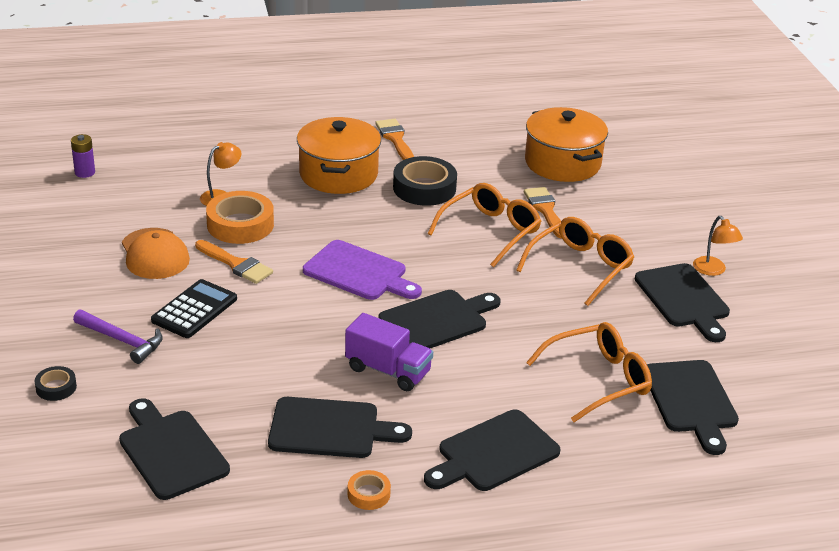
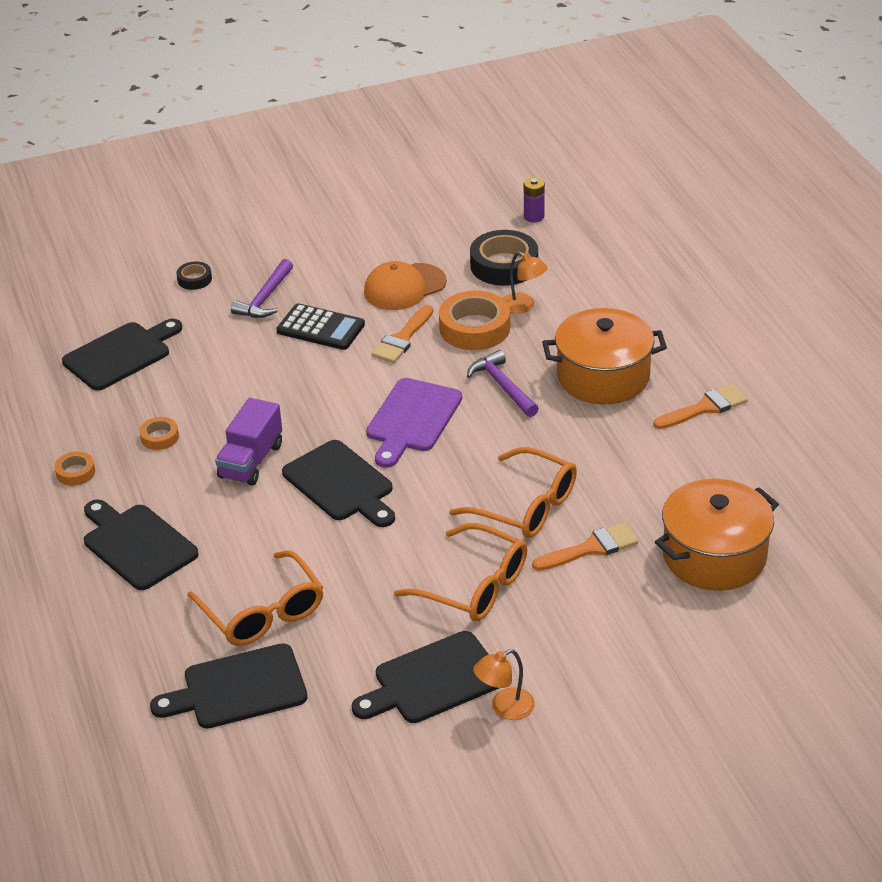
camera: 85 degrees right, 5 degrees up
(330, 429) = (160, 437): black cutting board -> orange tape
(331, 221) = (502, 386): none -> purple hammer
(424, 188) = (600, 444): black tape -> black tape (504, 265)

